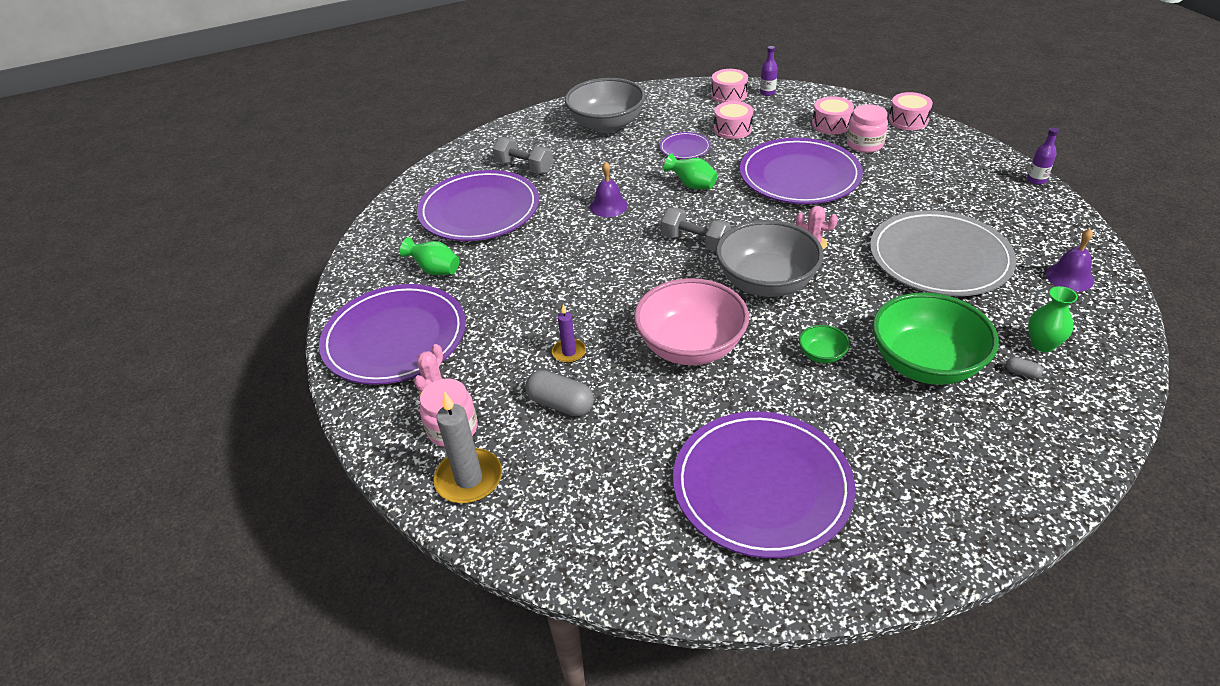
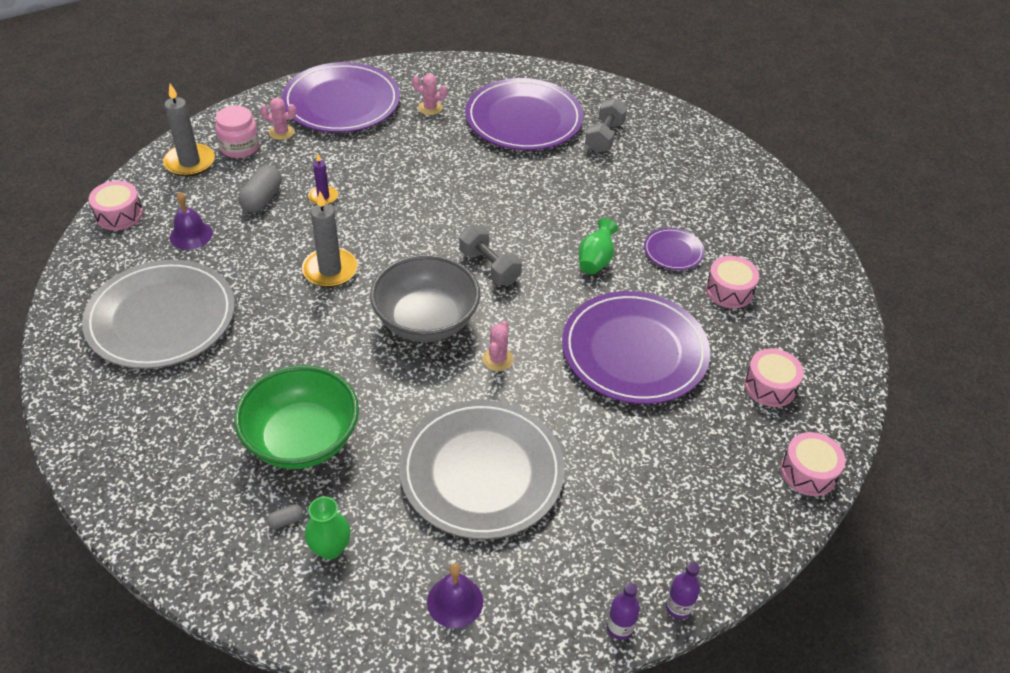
camera: 75 degrees right, 5 degrees up
(435, 270) = (430, 108): green vase -> pink cactus
(606, 125) = (707, 186): grey bowl -> none
(608, 206) = (545, 201): purple bell -> purple bell (191, 235)
(690, 346) = (330, 270): pink bowl -> grey candle
(695, 242) = (489, 267): grey dumbbell -> grey dumbbell turned 60 degrees counterclockwise
(729, 95) = (816, 285): pink drum -> pink drum (119, 214)
(761, 486) = (161, 318): purple plate -> grey plate
(767, 93) = (836, 323): purple bottle -> purple bottle (619, 627)
(821, 355) = (317, 360): green bowl -> none
(864, 144) = (726, 418): pink jar -> none
(1022, 373) = (286, 521): grey capsule -> grey capsule turned 45 degrees clockwise

